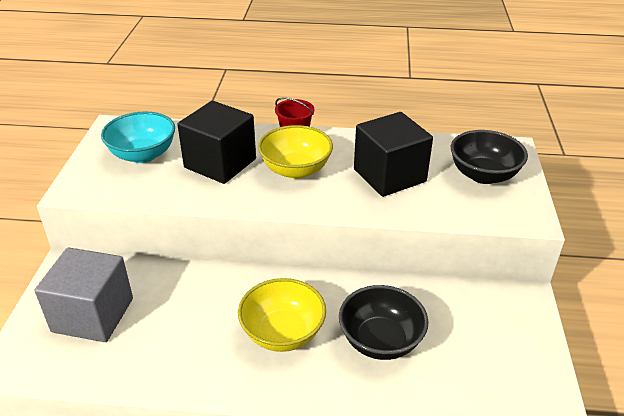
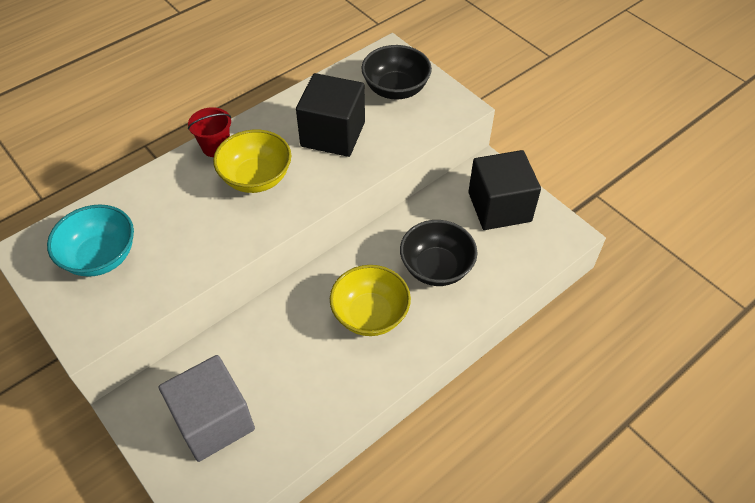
camera: 45 degrees left, 15 degrees up
(220, 163) = (185, 216): black cube -> black cube (499, 207)

